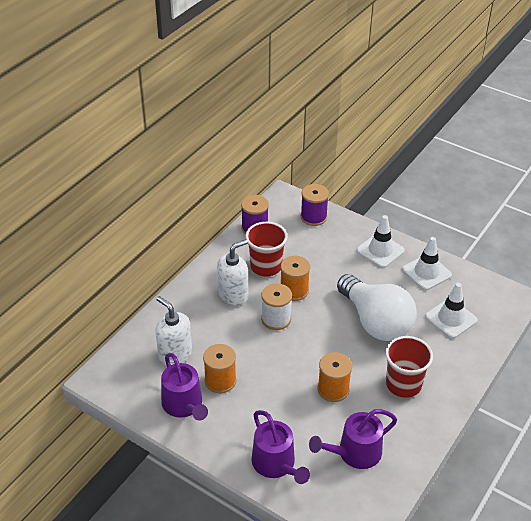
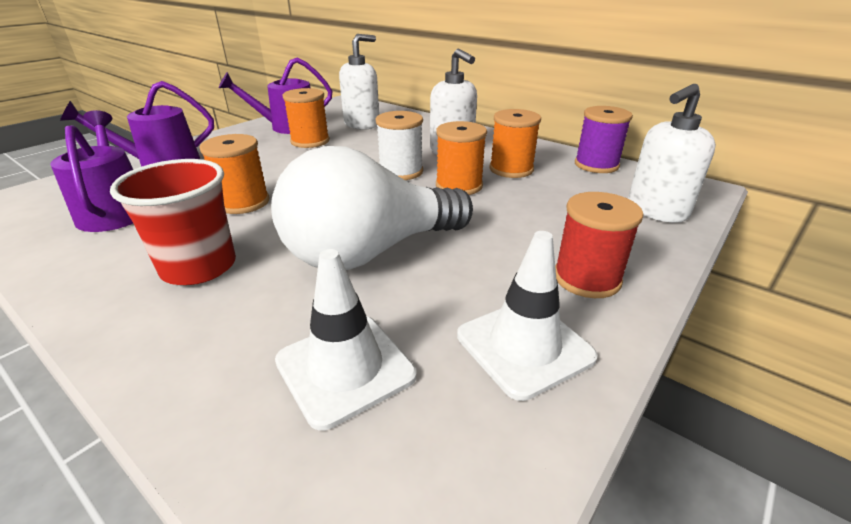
camera: 95 degrees right, 10 degrees down
(266, 266) = (511, 169): red cup -> orange spool
(313, 217) = (656, 210): purple spool -> white soap dispenser
(380, 251) = (586, 278): white traffic cone -> red spool

